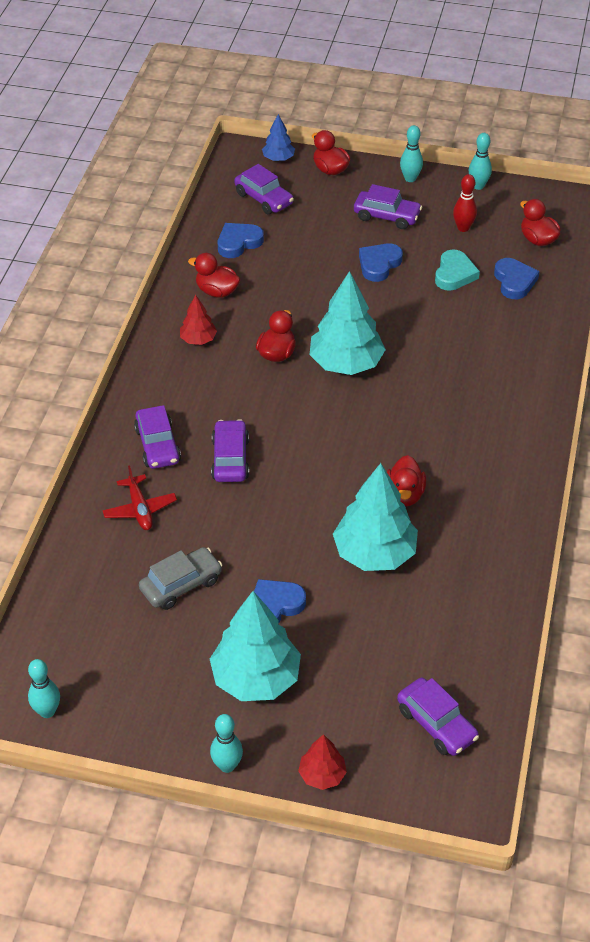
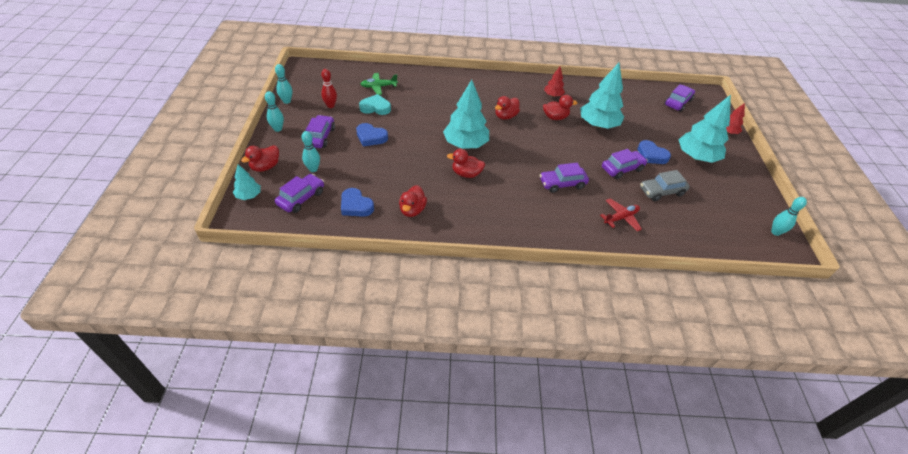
camera: 105 degrees left, 0 degrees up
(158, 445) = (567, 218): purple car -> purple car (622, 169)
(181, 585) = (661, 191): grey car -> grey car turned 60 degrees counterclockwise
(198, 339) = (464, 213): red tree -> red tree (553, 95)
(227, 765) = (748, 161): turquoise bowling pin -> turquoise bowling pin (313, 169)
(278, 158) = (249, 196): blue tree -> turquoise tree
(514, 281) = (378, 87): blue heart -> green plane
(537, 239) = (339, 79): red duck -> red duck (505, 116)

